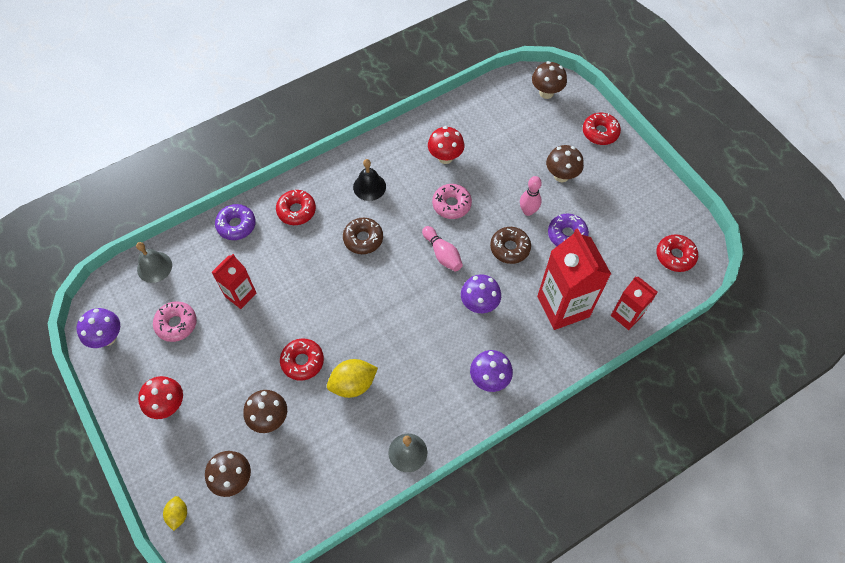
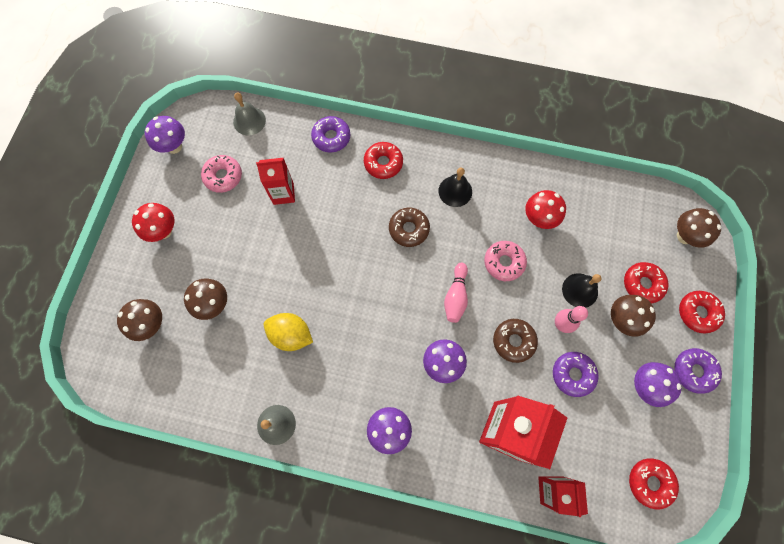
camera: 45 degrees right, 10 degrees up
(178, 514) = (97, 314): yellow lemon -> none
(302, 361) = (275, 284): red donut -> red donut (642, 284)
(517, 180) = (580, 290): none -> black bell
(615, 203) = (644, 386): none -> purple mushroom
(632, 169) = (693, 371): none -> purple donut

